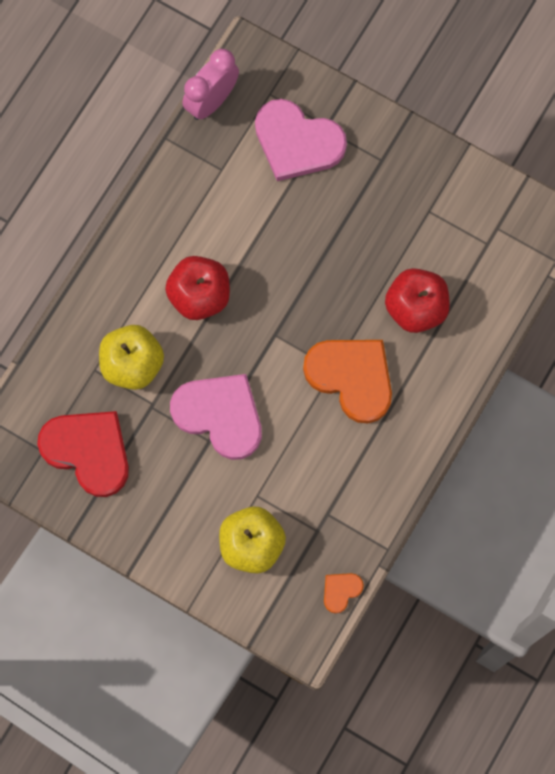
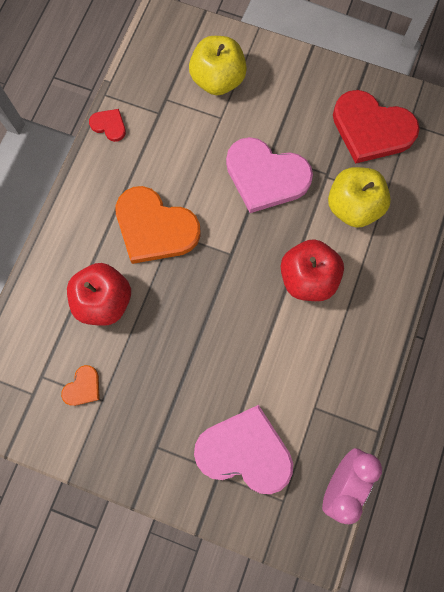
camera: 170 degrees right, 0 degrees up
(341, 591) = (139, 58): orange heart -> orange heart (83, 387)
(387, 508) = (109, 125): none -> red heart

